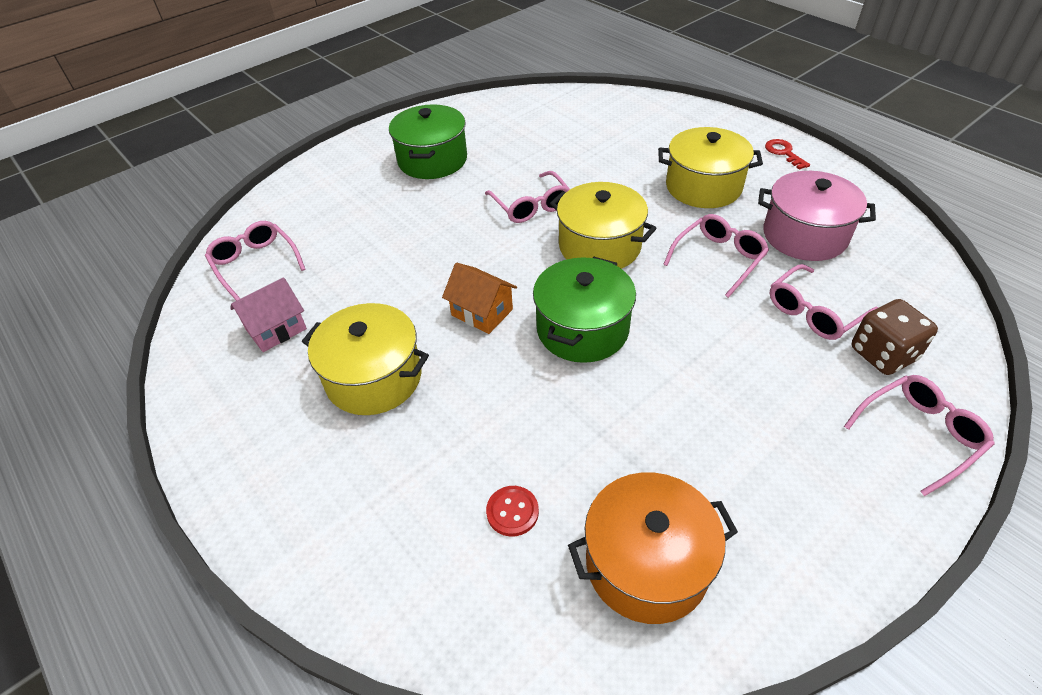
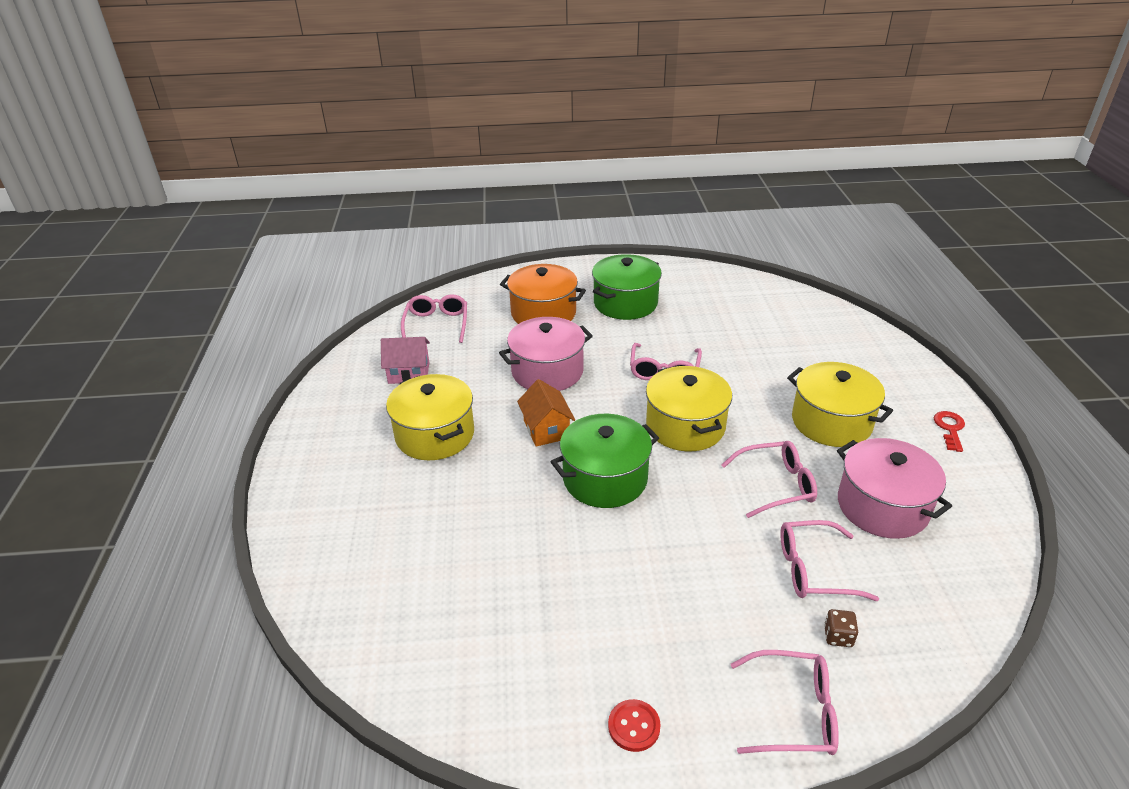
camera: 35 degrees right, 10 degrees down
(424, 257) = (547, 371): none -> pink pot
(512, 512) = (432, 566): red button -> red button (634, 726)
(646, 563) = (479, 653): orange pot -> orange pot (543, 313)
(883, 354) = (838, 636): brown dice -> brown dice, size x0.50

